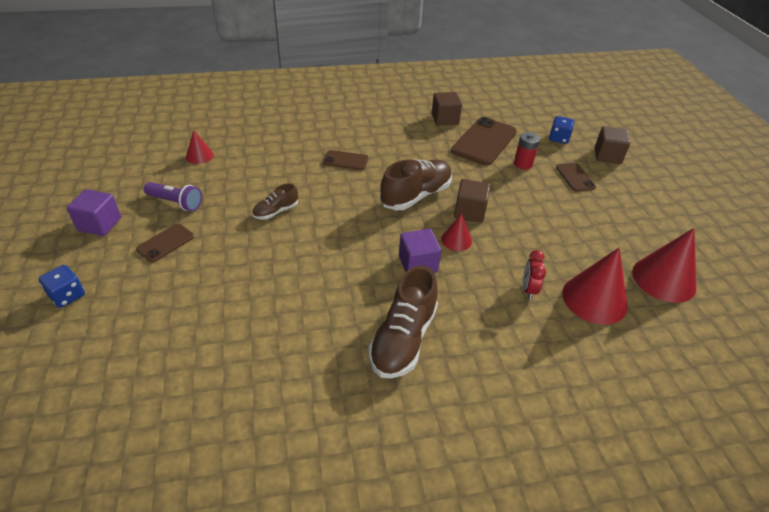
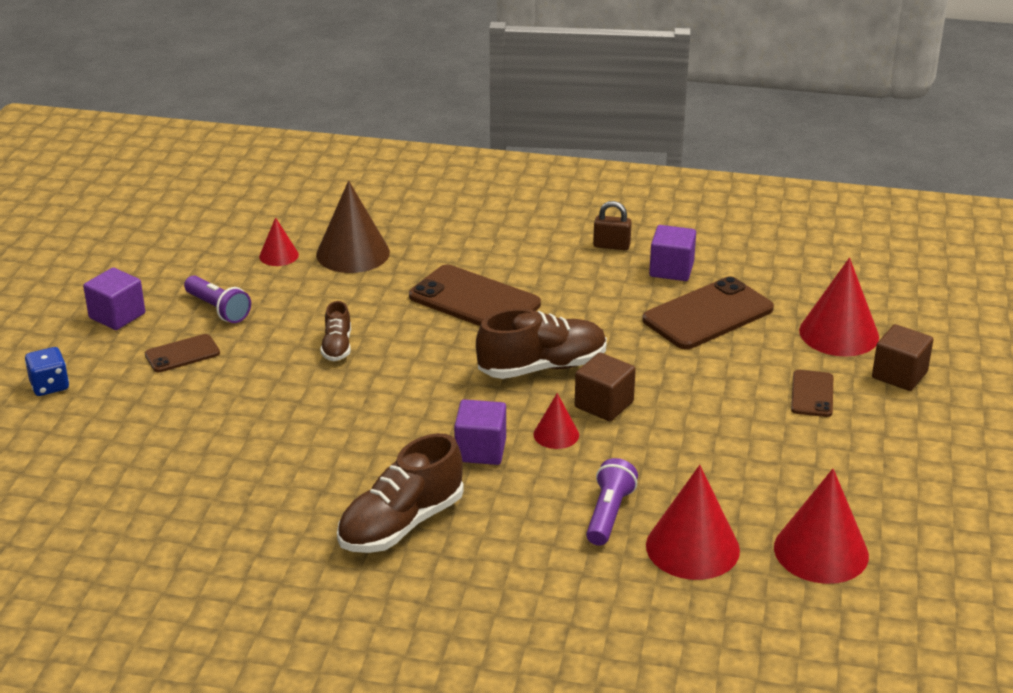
camera: 25 degrees right, 10 degrees down
(249, 145) = (353, 253): none -> brown cone
(276, 211) = (337, 346): brown shoe -> brown shoe turned 75 degrees counterclockwise
(345, 160) = (474, 300): brown phone -> brown phone, size x1.87
(402, 111) = (611, 246): none -> brown padlock
(445, 119) = (671, 269): brown cube -> purple cube
(523, 164) = (743, 358): red battery -> none
(529, 289) = (609, 514): red clock -> purple flashlight
(559, 138) = (839, 333): blue dice -> red cone

